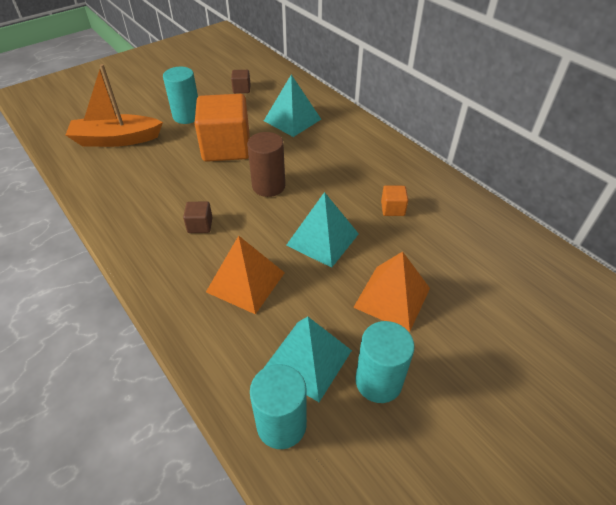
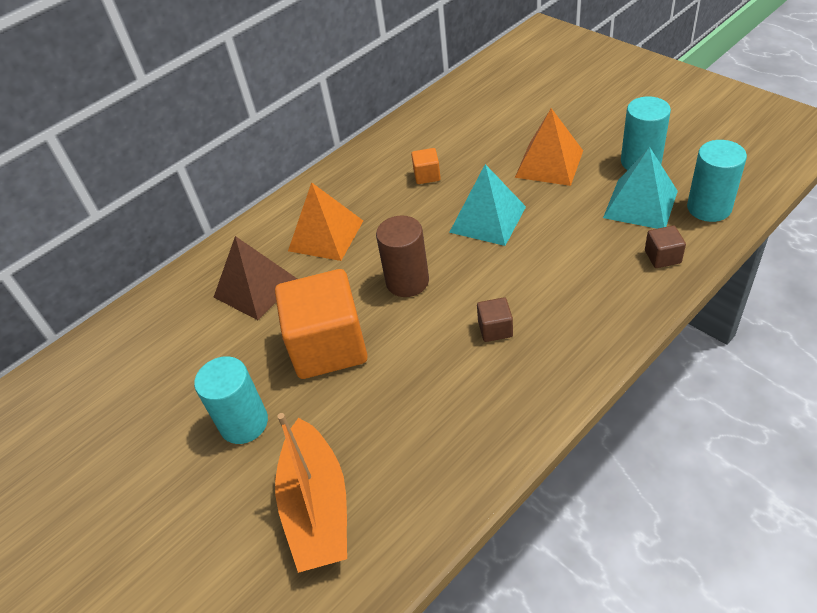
camera: 90 degrees left, 0 degrees up
(241, 89) = (162, 369): brown cube -> brown cube (662, 257)
(245, 282) = (569, 265): orange pyramid -> orange pyramid (326, 235)
(292, 120) = (256, 288): turquoise pyramid -> brown pyramid

